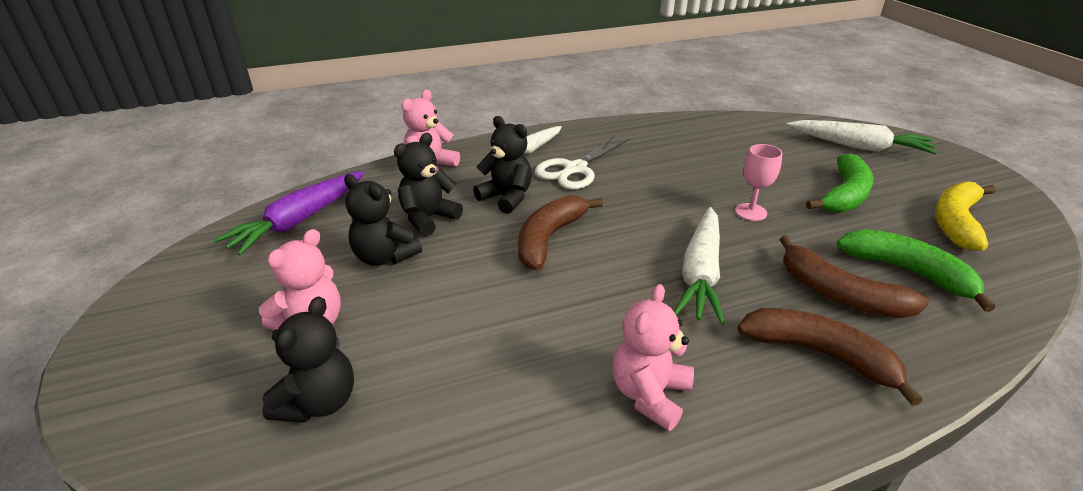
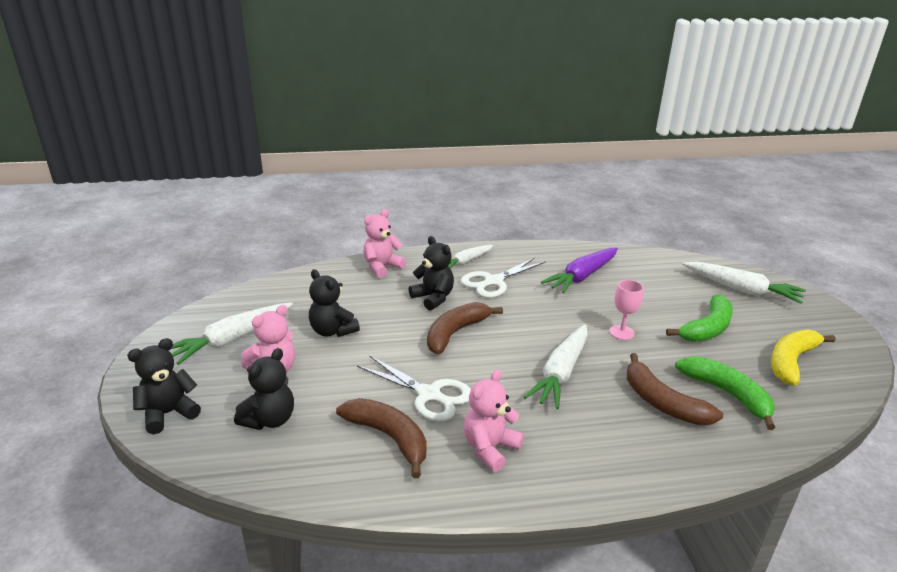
camera: 10 degrees right, 5 degrees down
(242, 288) = (232, 339): none -> white carrot
(299, 221) = (278, 297): purple carrot -> purple carrot (582, 276)
(428, 218) = (370, 307): black teddy bear -> black teddy bear (168, 413)
(540, 328) = (429, 394): none -> white scissors
(819, 354) = (625, 441): brown banana -> brown banana (389, 437)

